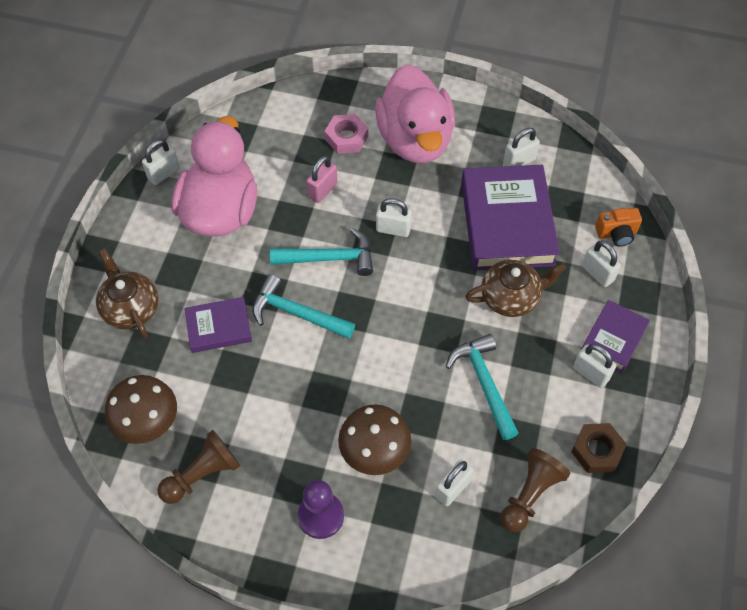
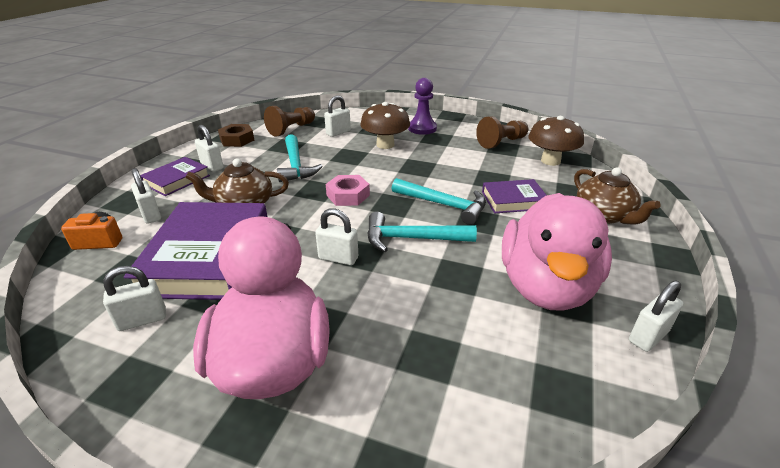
camera: 175 degrees left, 25 degrees down
(322, 190) = (418, 301): pink padlock -> none
(346, 138) = (379, 372): pink nut -> pink nut (348, 195)

